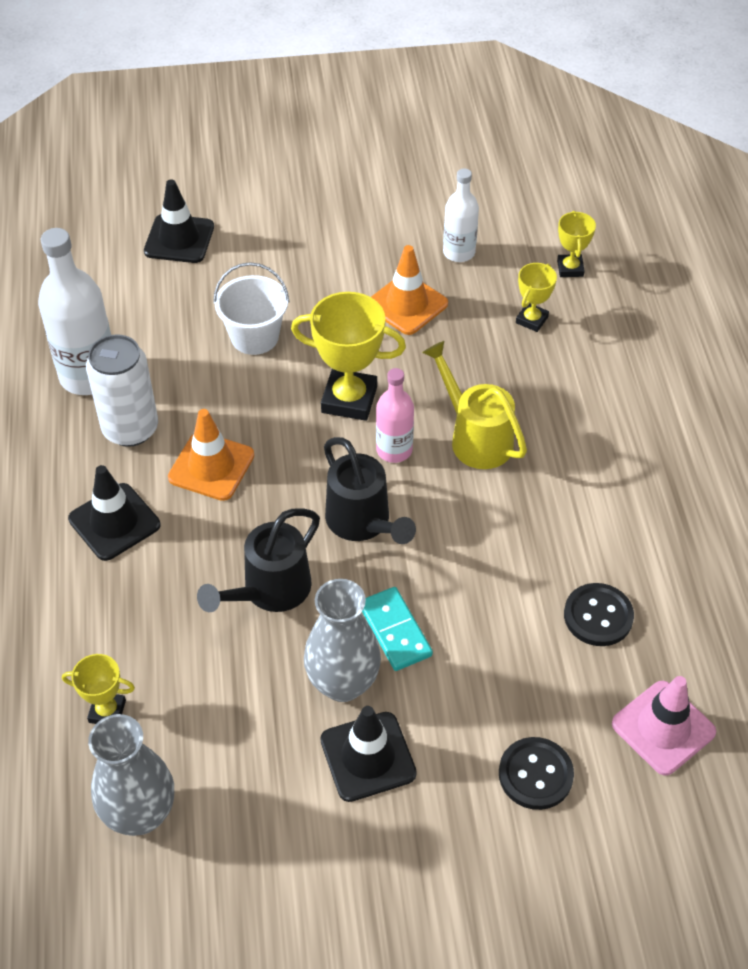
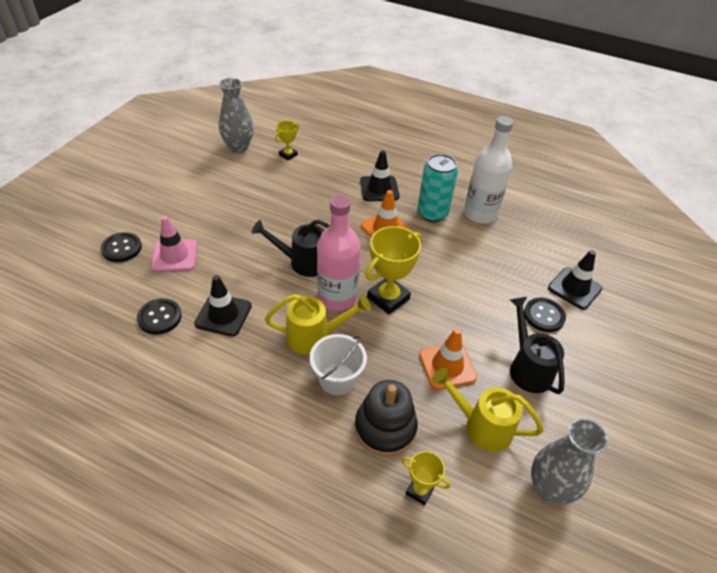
camera: 120 degrees right, 5 degrees down
(130, 429) = (432, 213): white can -> turquoise can
(253, 252) = (544, 316): none -> black button
(254, 337) = (466, 283): white bucket -> white bucket (337, 379)
(269, 591) = (296, 216): black watering can -> black watering can (527, 367)
(343, 683) = (229, 215): grey vase -> grey vase (549, 488)
(368, 757) = (190, 207): black traffic cone -> black traffic cone (223, 315)
(394, 450) = (337, 298): pink bottle -> pink bottle, size x1.70
(395, 631) = (235, 243): turquoise domino -> none
(459, 252) = (481, 426): white bottle -> yellow watering can
(531, 320) = (385, 428): yellow trophy -> black stacking toy
(663, 728) = (83, 303): pink traffic cone -> pink traffic cone (174, 256)

